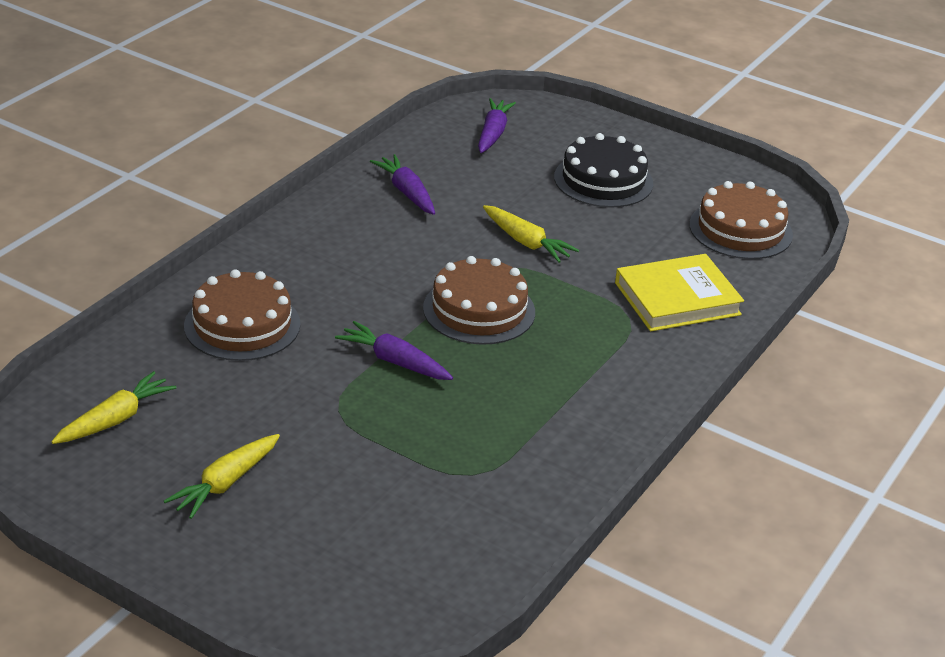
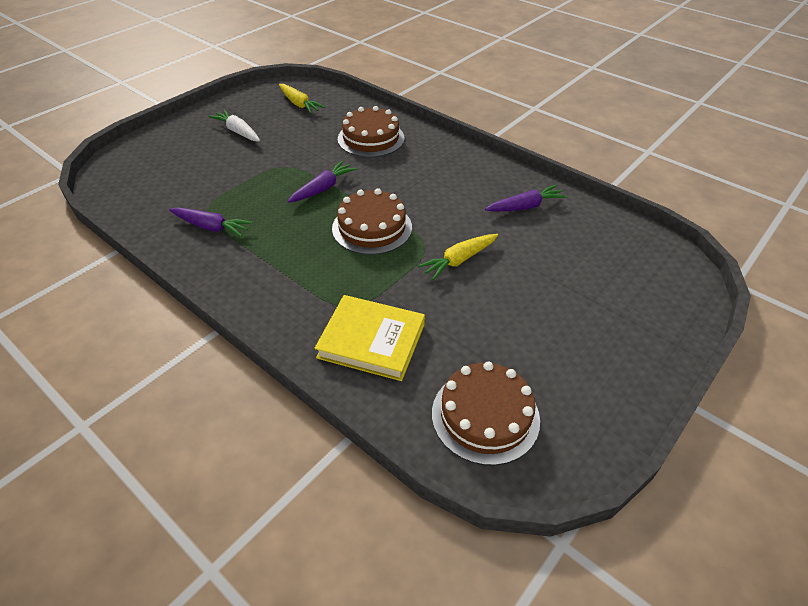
camera: 100 degrees right, 10 degrees up
(226, 483) = (238, 132): yellow carrot -> white carrot
(493, 134) = (631, 260): purple carrot -> purple carrot (211, 227)
(603, 180) = (565, 322): black cake -> none
(677, 298) = (371, 341): yellow book -> yellow book turned 60 degrees counterclockwise

